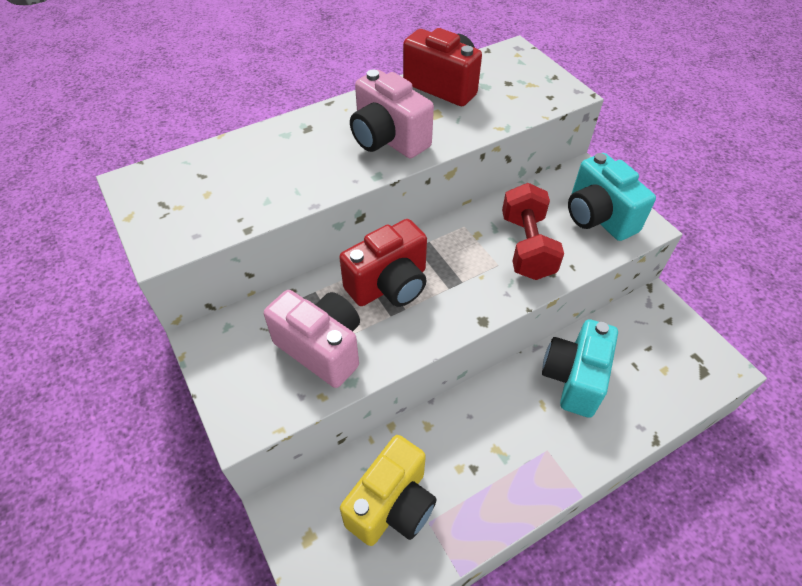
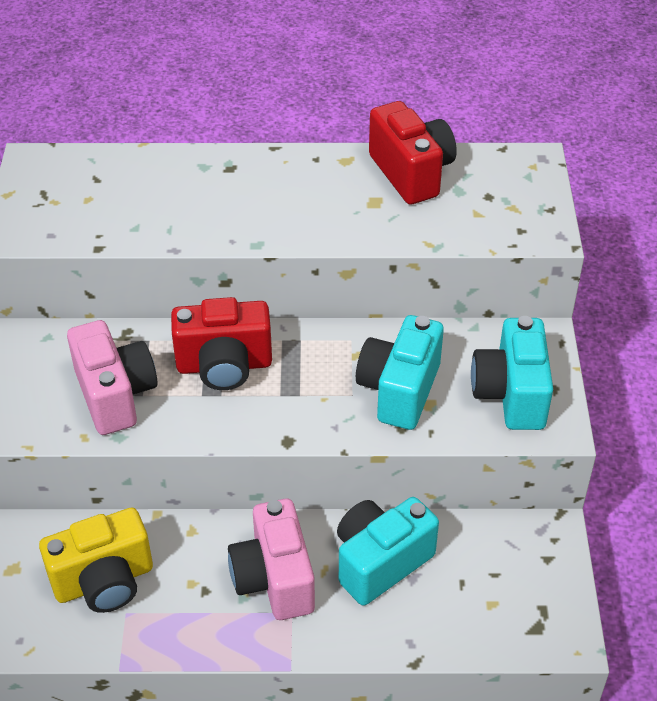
camera: 30 degrees right, 5 degrees down
(388, 139) = (300, 211): pink camera -> pink camera (274, 579)
(527, 247) = (399, 390): red dumbbell -> turquoise camera

